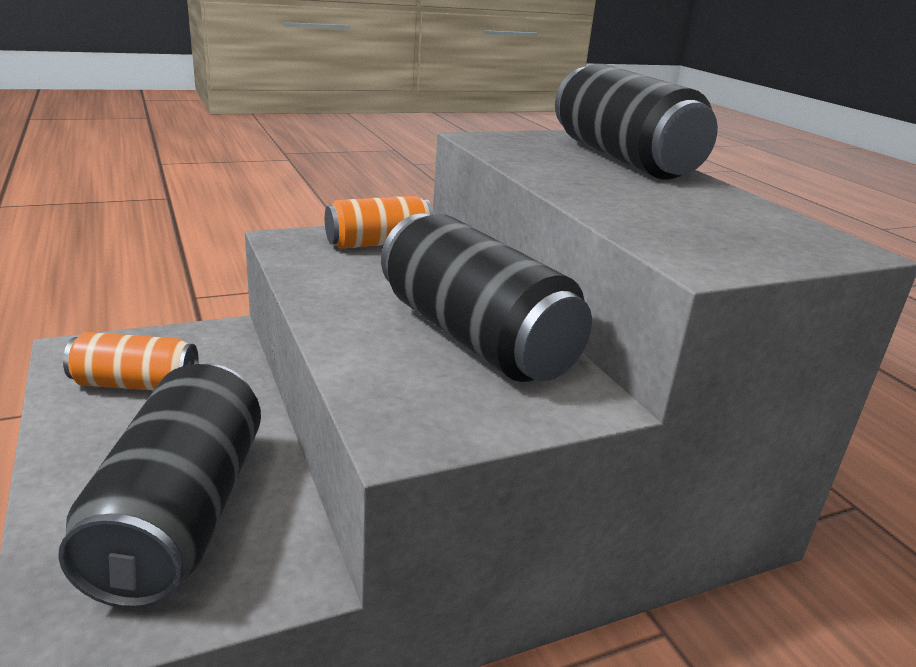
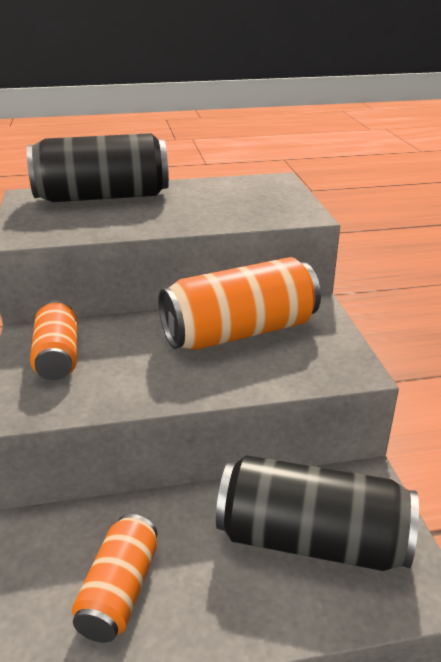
camera: 75 degrees left, 5 degrees up
(474, 337) = (240, 332): black can -> orange can

